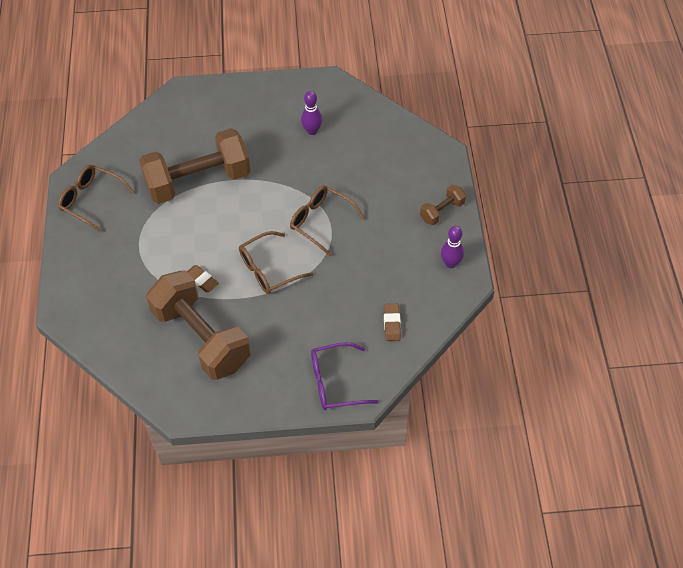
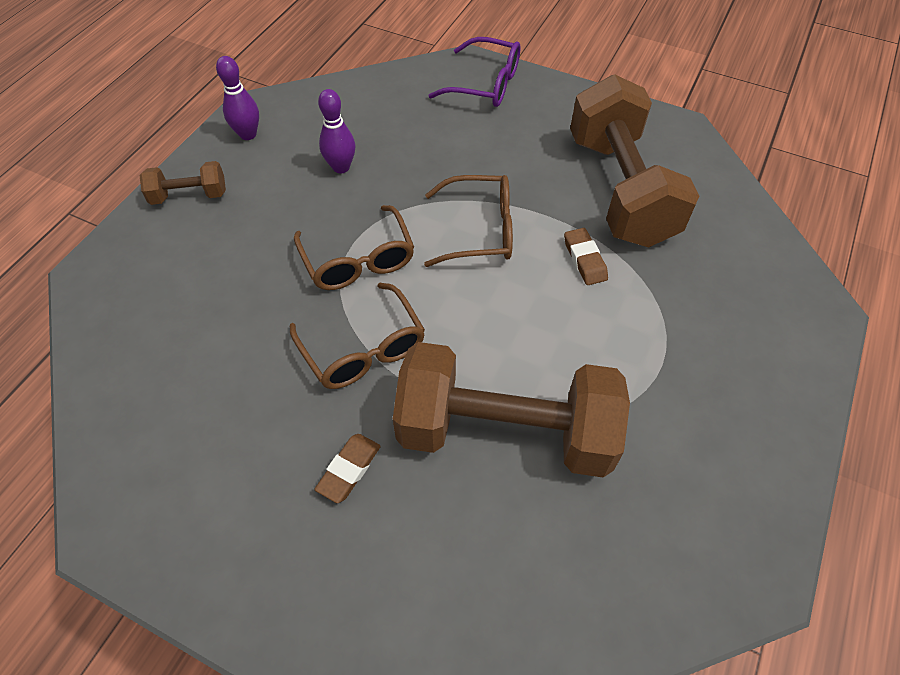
camera: 150 degrees left, 0 degrees up
(92, 200) = (727, 497): brown glasses -> brown glasses (363, 348)
(312, 131) = (239, 427): purple bowling pin -> purple bowling pin (341, 167)
(391, 324) = (376, 107): brown eraser -> brown eraser (349, 470)

